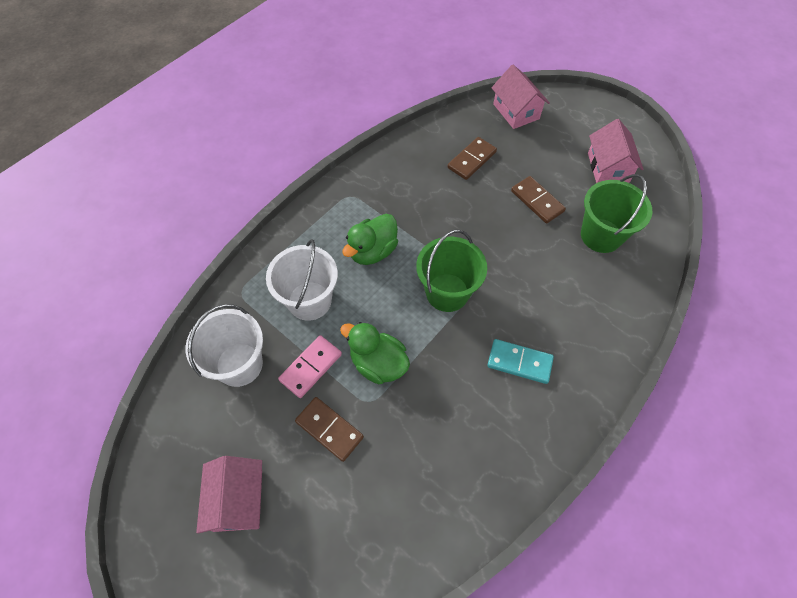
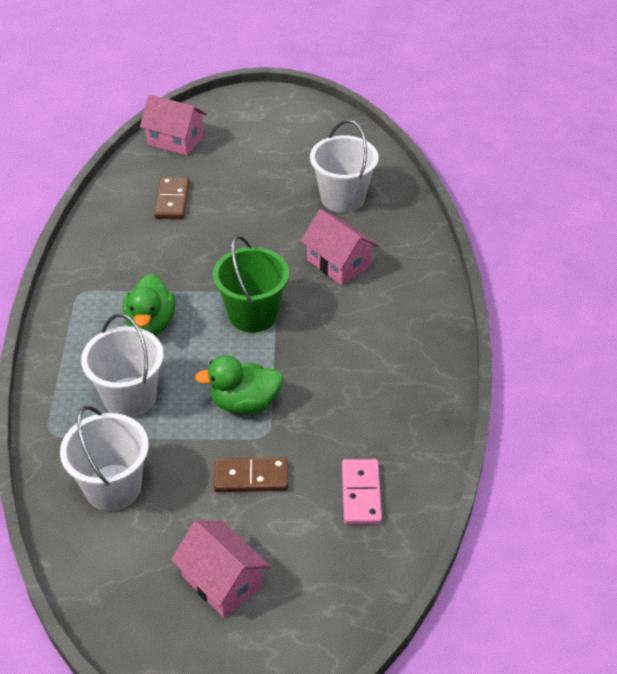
camera: 40 degrees left, 15 degrees down
(311, 367) = (186, 445): pink domino -> pink domino (361, 494)
(519, 362) = (363, 327): turquoise domino -> none
(537, 201) = (264, 201): brown domino -> none
(601, 235) = (343, 198): green bucket -> white bucket
(608, 167) = (300, 143): pink house -> pink house (338, 263)

